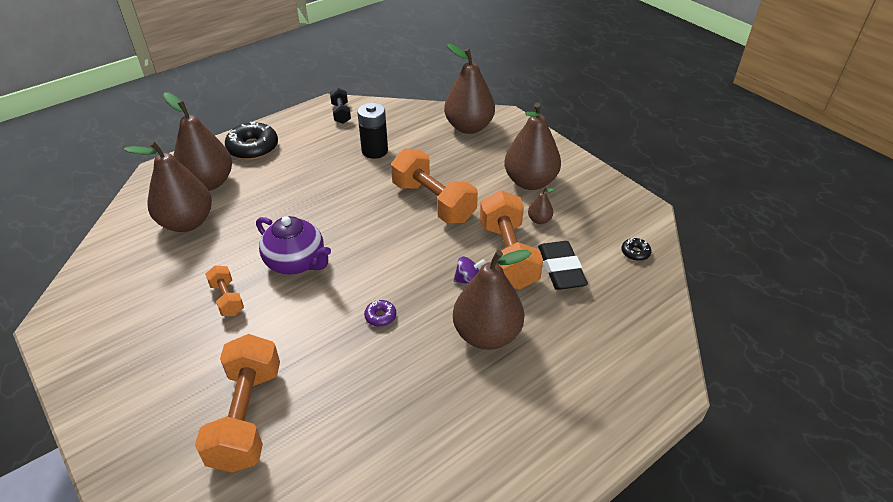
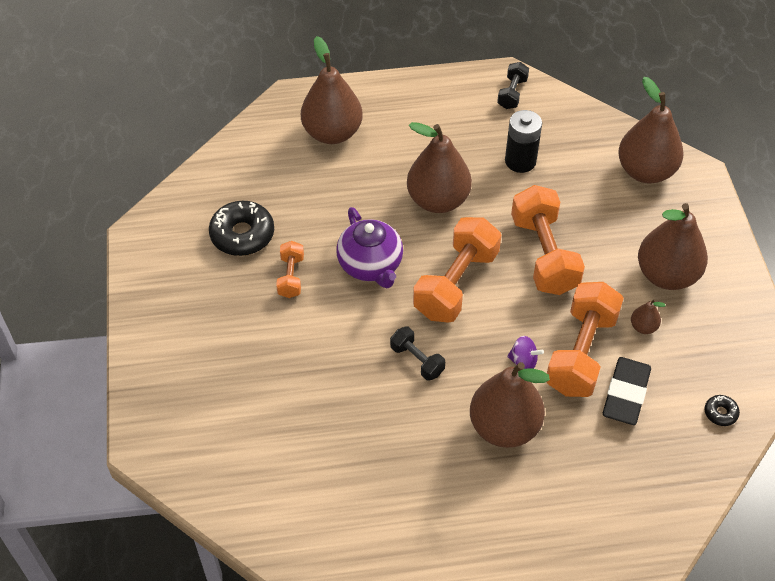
camera: 30 degrees right, 10 degrees up
(187, 222) = (292, 173): brown pear -> brown pear (438, 200)
(247, 417) = (256, 400): orange dumbbell -> orange dumbbell (456, 284)
(253, 148) = (396, 105): black donut -> black donut (242, 235)
(380, 316) = (417, 360): purple donut -> black dumbbell

